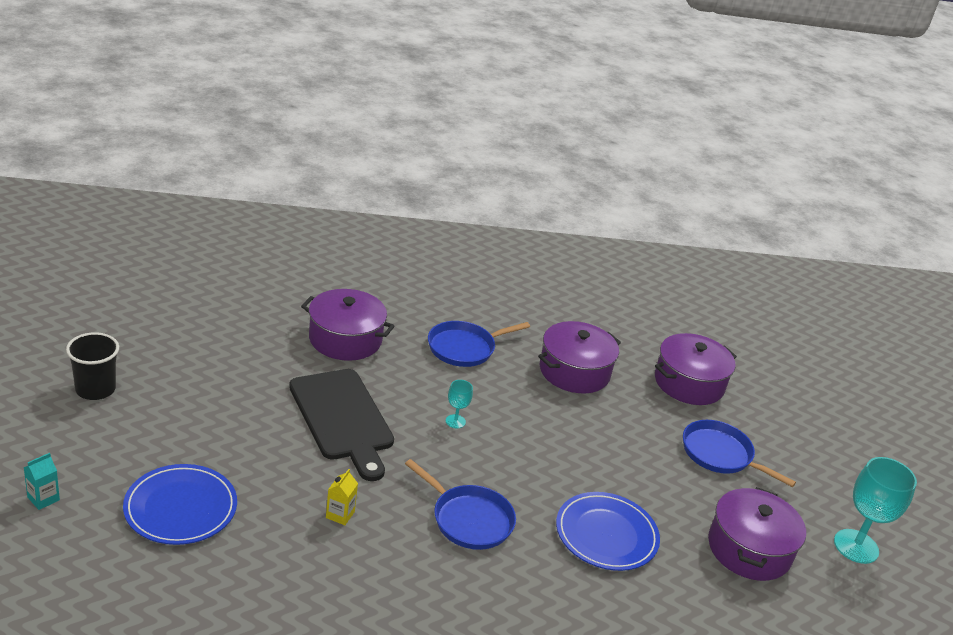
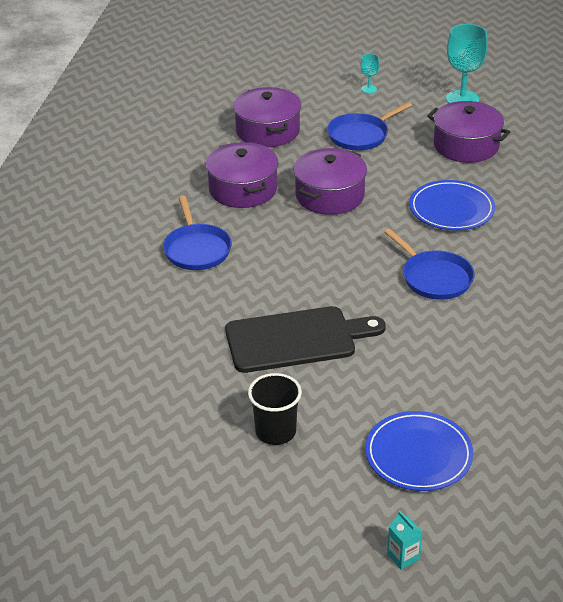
camera: 70 degrees left, 5 degrees up
(95, 389) = (229, 522): black cup -> black cup (275, 432)
(340, 514) = (428, 352): yellow carton -> none
(345, 339) = (168, 327): purple pot -> purple pot (330, 195)
(455, 421) = (307, 269): turquoise goblet -> turquoise goblet (369, 89)
(469, 519) = (434, 278): blue pan -> blue pan turned 90 degrees clockwise

